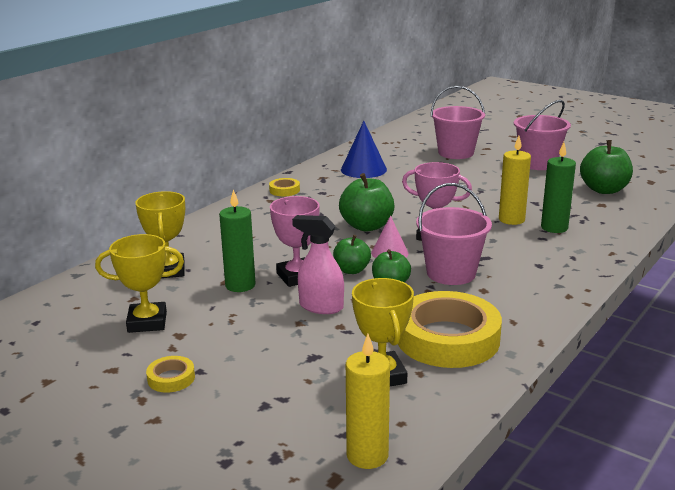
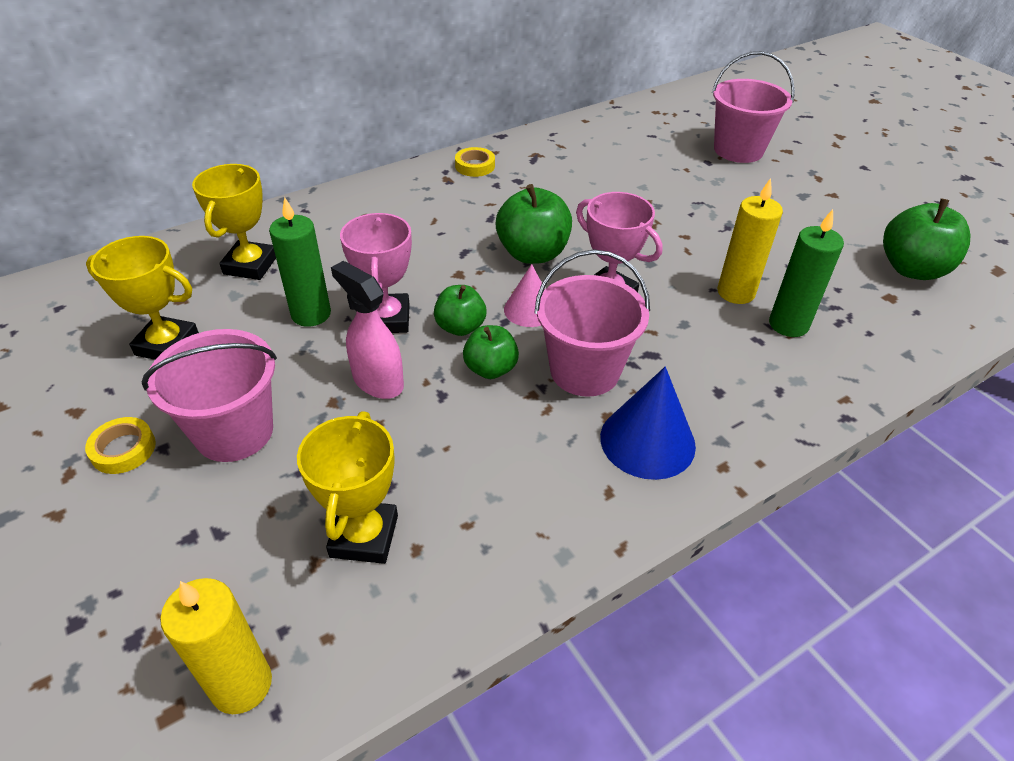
camera: 20 degrees right, 20 degrees up
(363, 169) = (596, 153): blue cone -> blue cone (647, 441)
(447, 338) = (497, 495): yellow tape -> none
(538, 163) = (843, 195): pink bucket -> pink bucket (234, 432)

